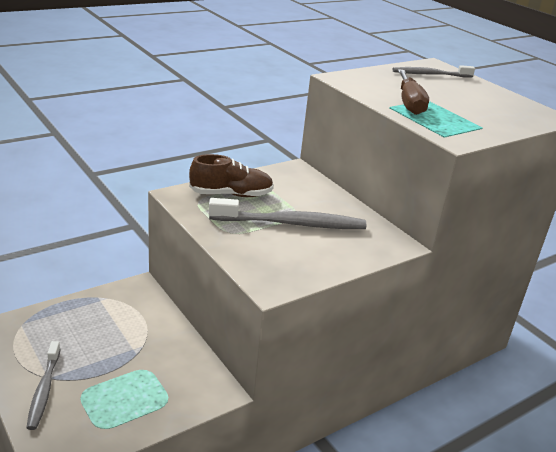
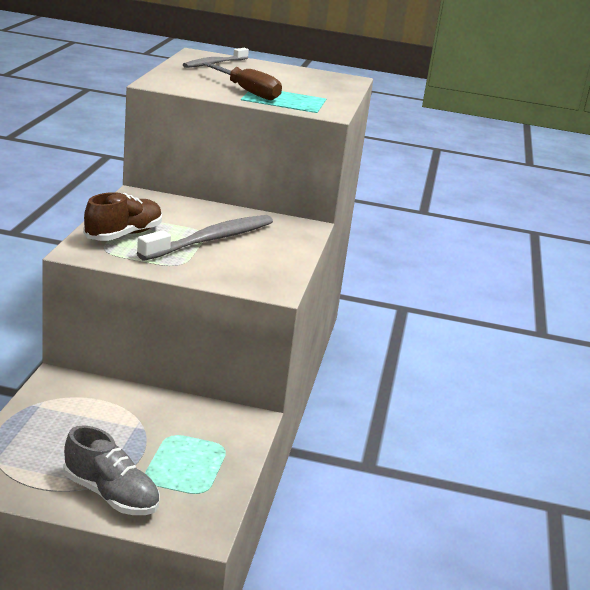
camera: 45 degrees left, 5 degrees down
(44, 390) = (111, 495): grey toothbrush -> grey shoe

